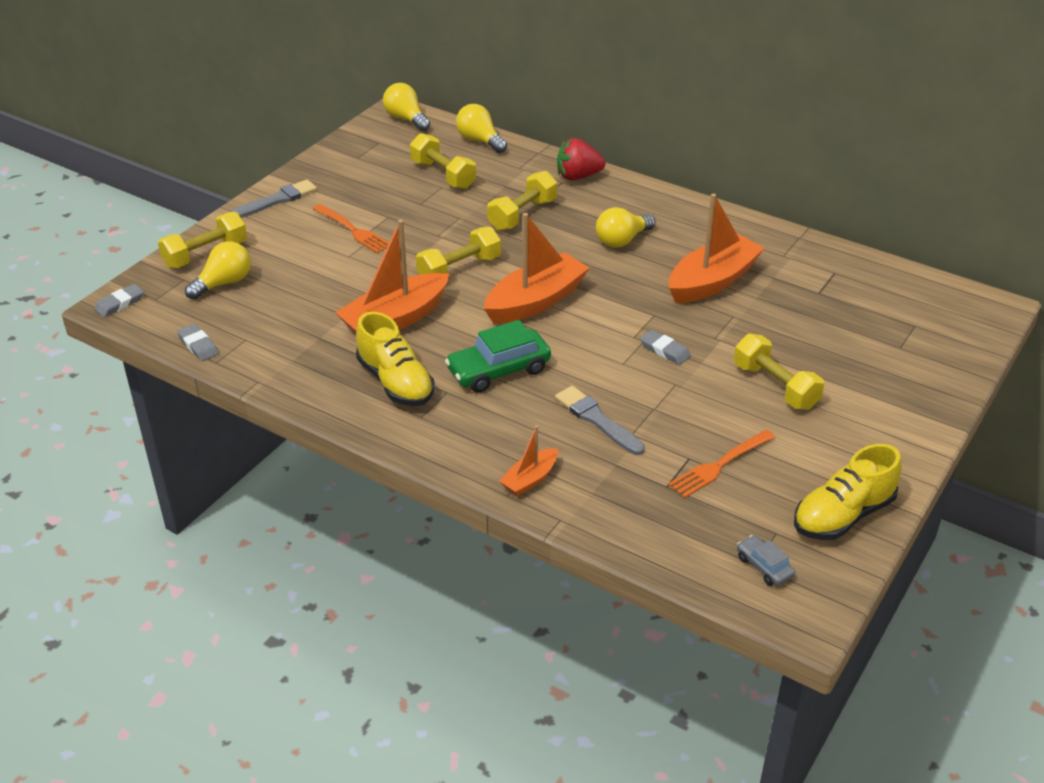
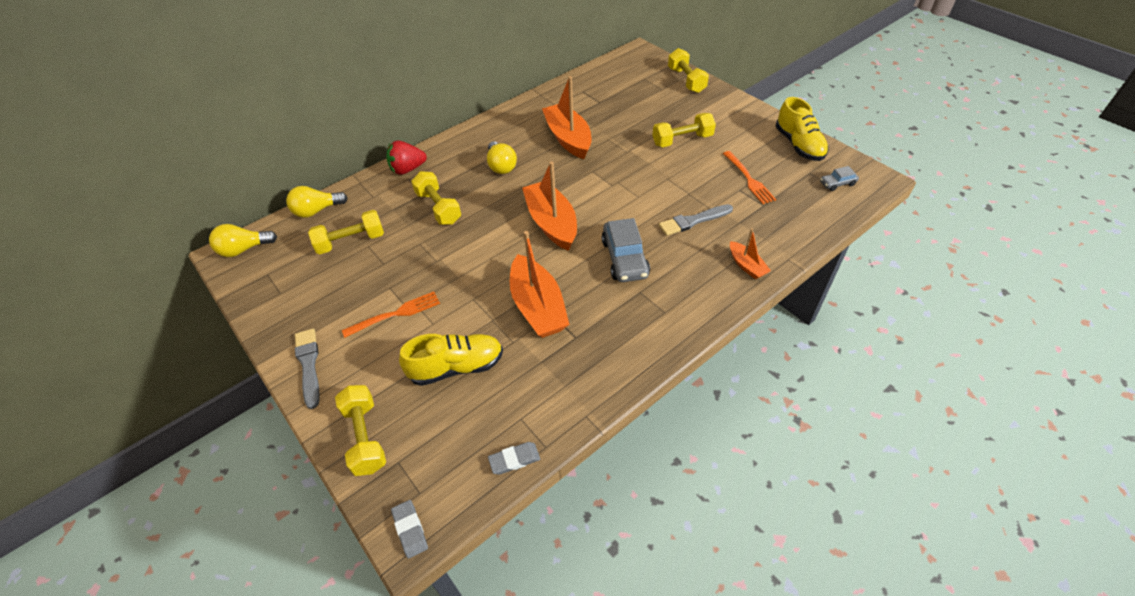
camera: 70 degrees left, 10 degrees up
(224, 283) = (423, 426): yellow light bulb -> none
(395, 382) = (619, 320): yellow shoe -> yellow shoe (456, 367)
(459, 269) = (490, 256): yellow dumbbell -> yellow dumbbell (686, 80)
(498, 370) = (624, 258): green car -> grey car
(578, 176) = (407, 169): red strawberry -> red strawberry turned 60 degrees clockwise
(665, 350) = (631, 175): grey eraser -> none

